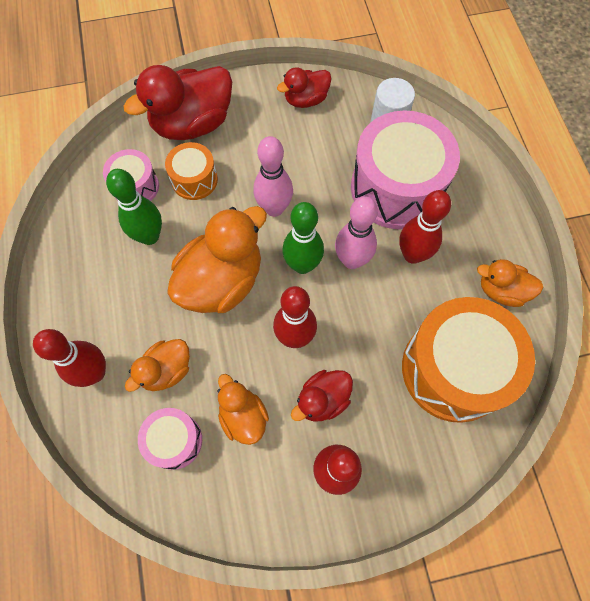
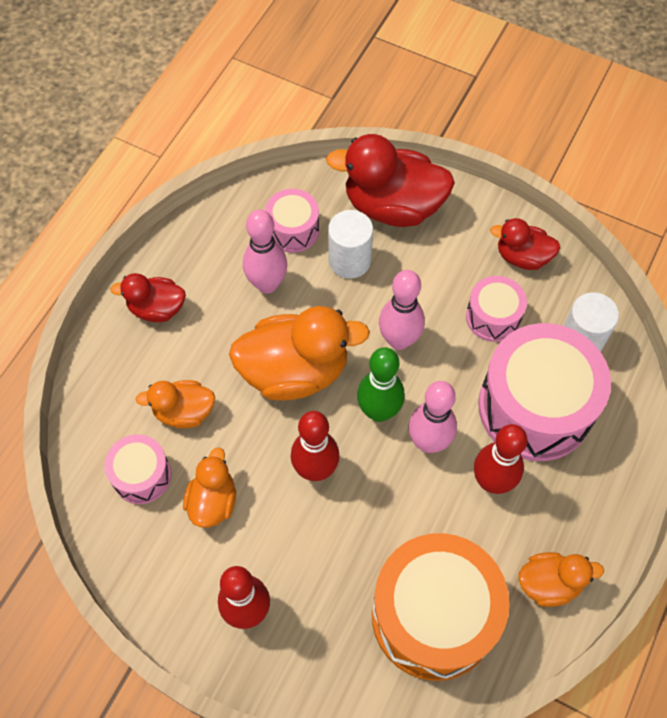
camera: 40 degrees right, 5 degrees down
(95, 372) = (127, 368): red bowling pin -> none
(149, 236) = (267, 284): green bowling pin -> pink bowling pin
(194, 180) = (349, 260): orange drum -> white cylinder
(321, 150) = (493, 317): none -> pink drum
(322, 400) = (291, 543): red duck -> red duck (157, 308)
(501, 290) = (549, 583): orange duck -> orange duck turned 120 degrees clockwise

